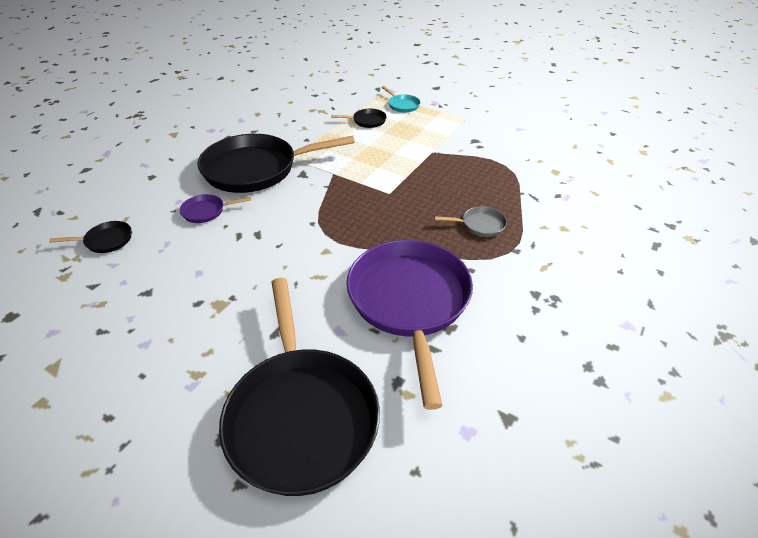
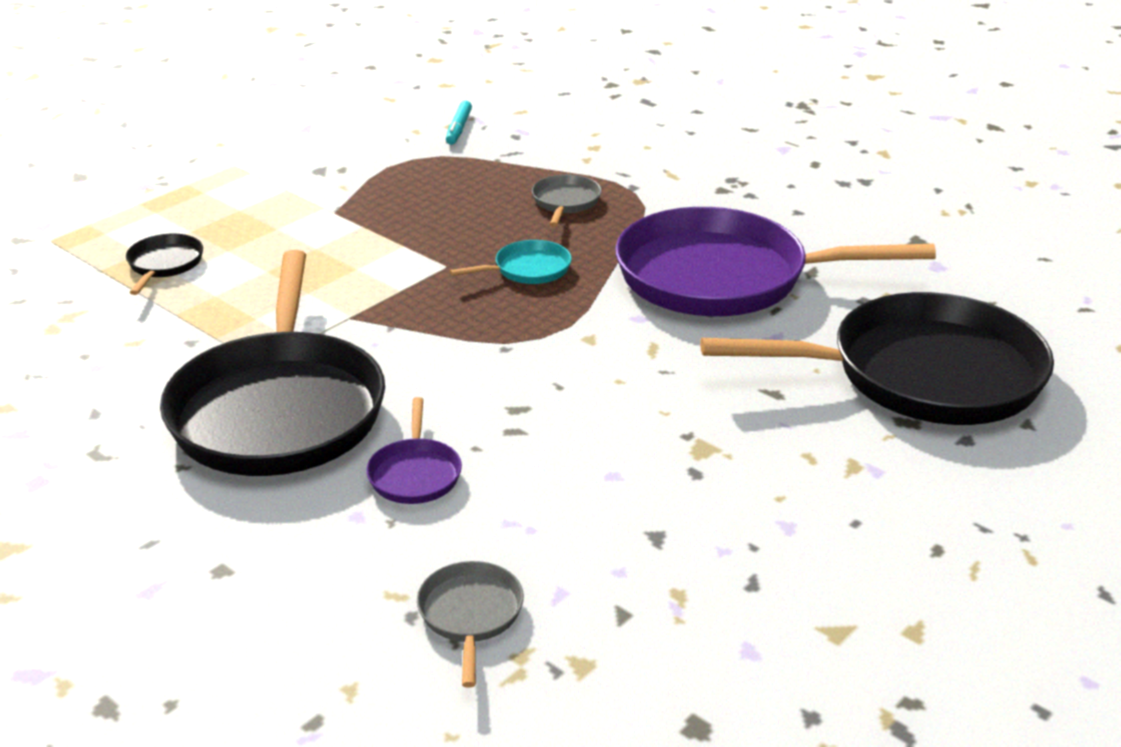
camera: 80 degrees left, 10 degrees down
(106, 240) = (470, 615): black pan -> grey pan
(402, 105) = (126, 220): turquoise pan -> turquoise pan (528, 269)
(553, 174) = (459, 128): none -> turquoise marker

